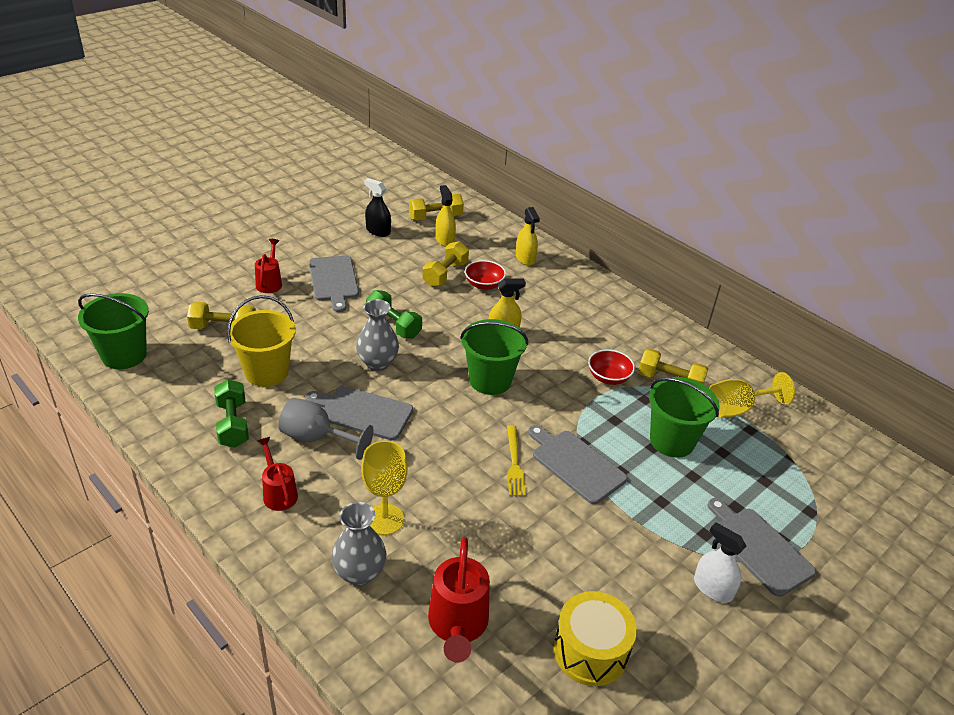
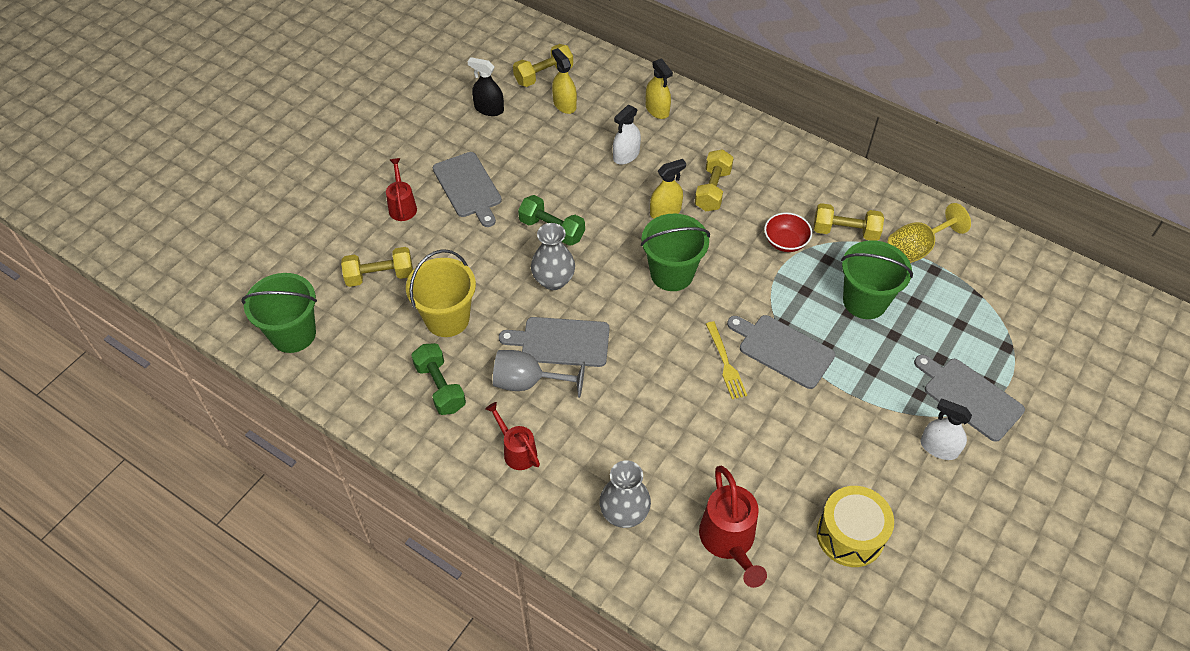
camera: 10 degrees left, 15 degrees up
(384, 519) = (626, 453): yellow goblet -> none
(445, 274) = (581, 151): yellow dumbbell -> yellow dumbbell (712, 190)
(484, 285) = (626, 155): red bowl -> white spray bottle

